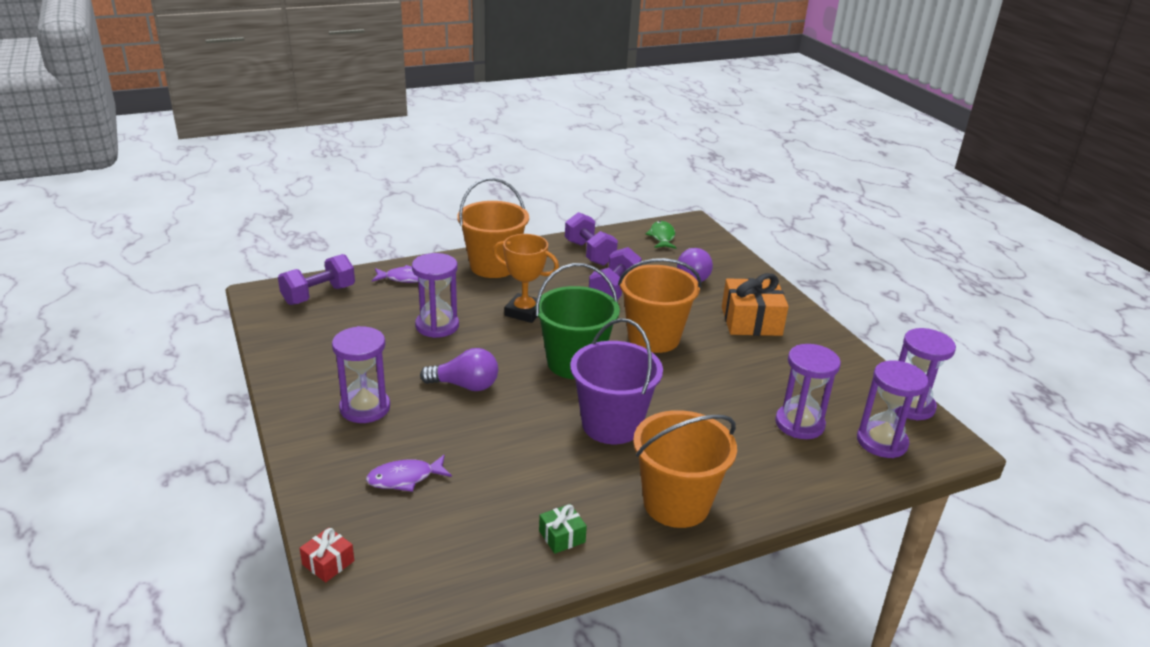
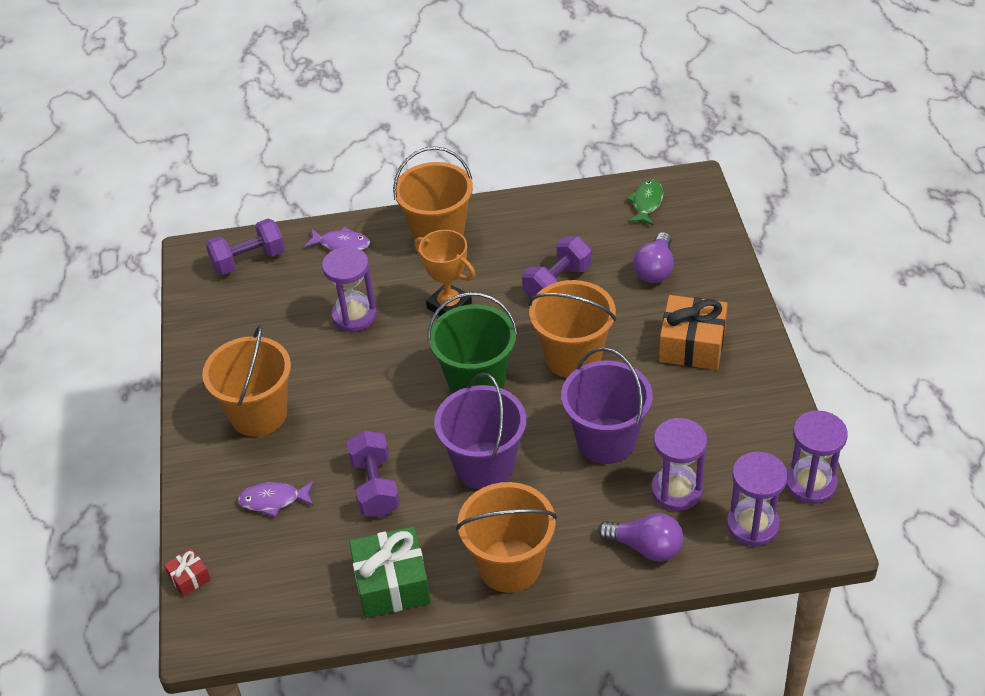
camera: 20 degrees right, 15 degrees up
(365, 408) = (258, 414): purple hourglass -> orange bucket
(465, 385) = (359, 398): purple light bulb -> purple light bulb (645, 547)
(562, 536) = (392, 584): green gift -> green gift, size x2.07
(589, 253) = (551, 223): purple dumbbell -> purple dumbbell (375, 487)
(715, 394) = (606, 440): none -> purple bucket

